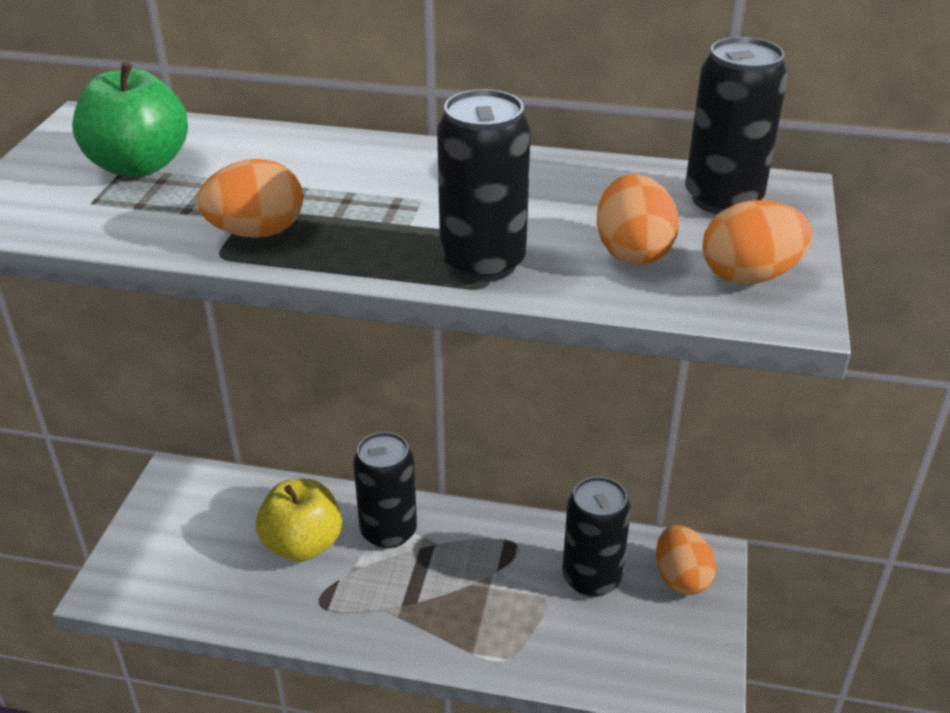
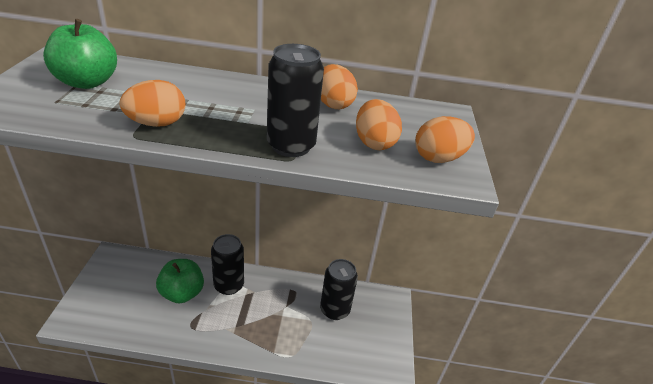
camera: 10 degrees left, 0 degrees up
(303, 544) = (182, 293): yellow apple -> green apple
(681, 578) = (379, 309): orange egg -> orange egg (333, 104)
(723, 199) = (418, 116): black can -> none

